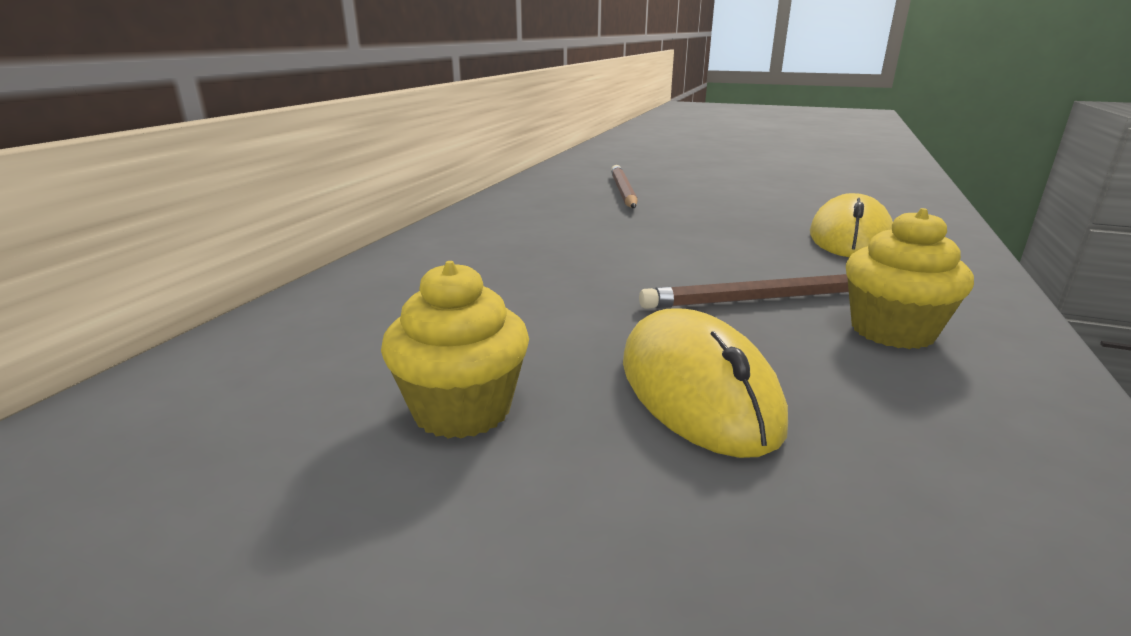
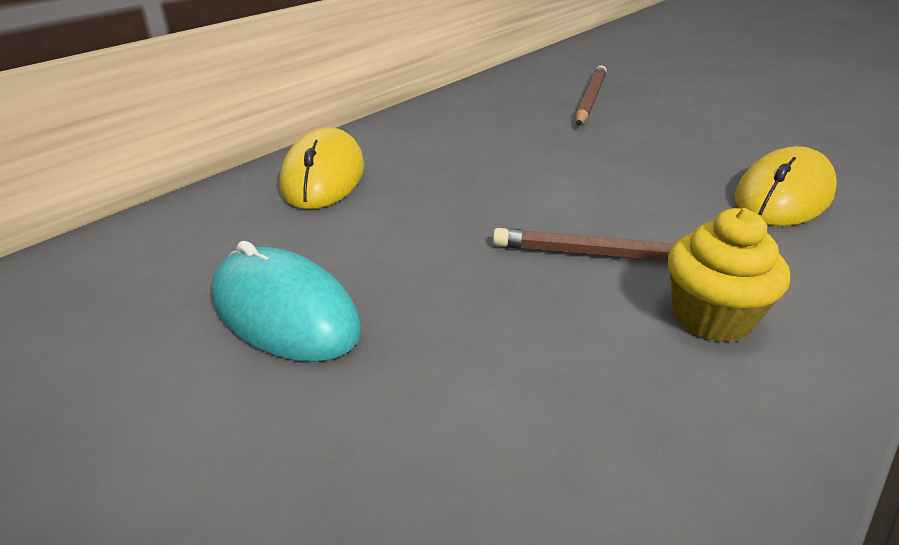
camera: 20 degrees right, 10 degrees up
(462, 410) = (284, 312): yellow cupcake -> turquoise mouse
(697, 389) = (474, 336): yellow mouse -> yellow mouse (323, 176)

